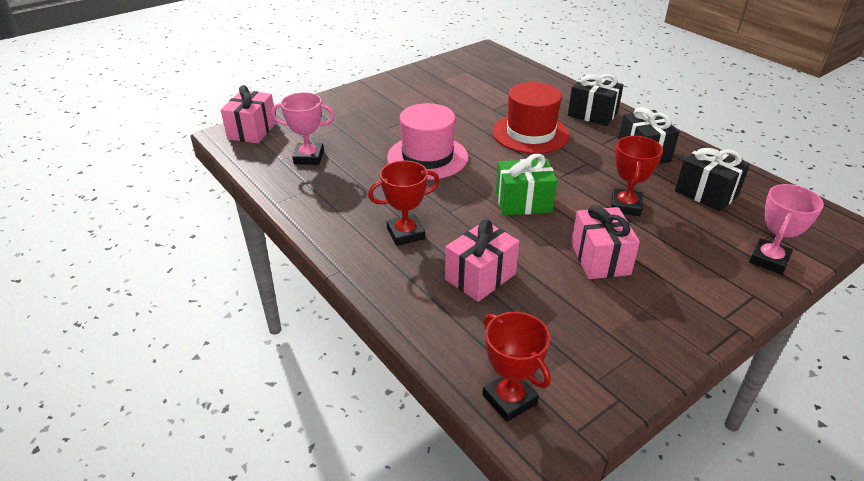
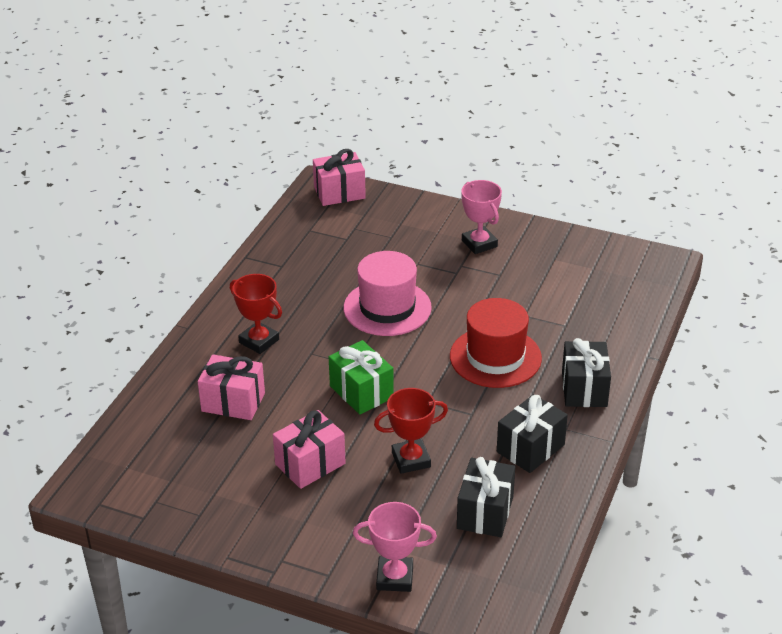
camera: 60 degrees right, 0 degrees up
(308, 157) = (325, 242): pink trophy -> pink trophy (479, 243)
(509, 399) = (108, 461): red trophy -> none

